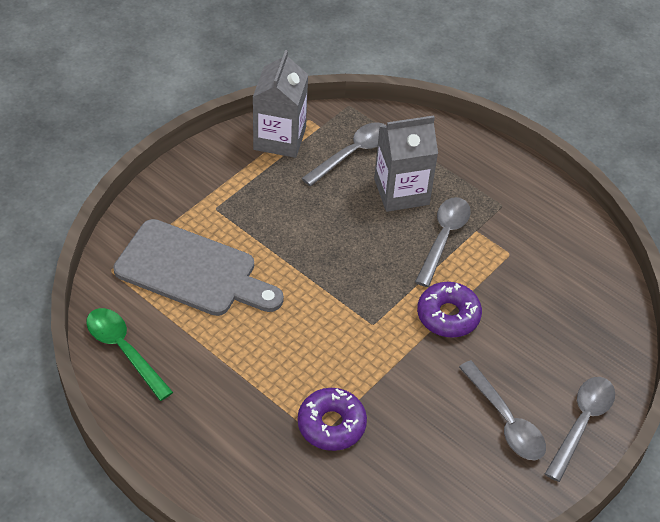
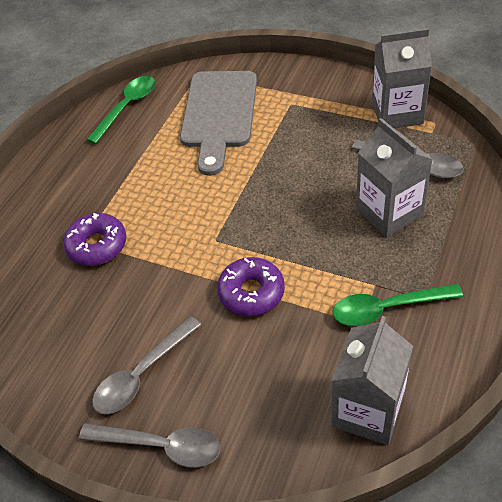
camera: 80 degrees right, 0 degrees up
(443, 238) = (349, 261): grey spoon -> none
(503, 232) = (387, 308): none -> green spoon
(592, 278) = (368, 410): none -> grey carton

